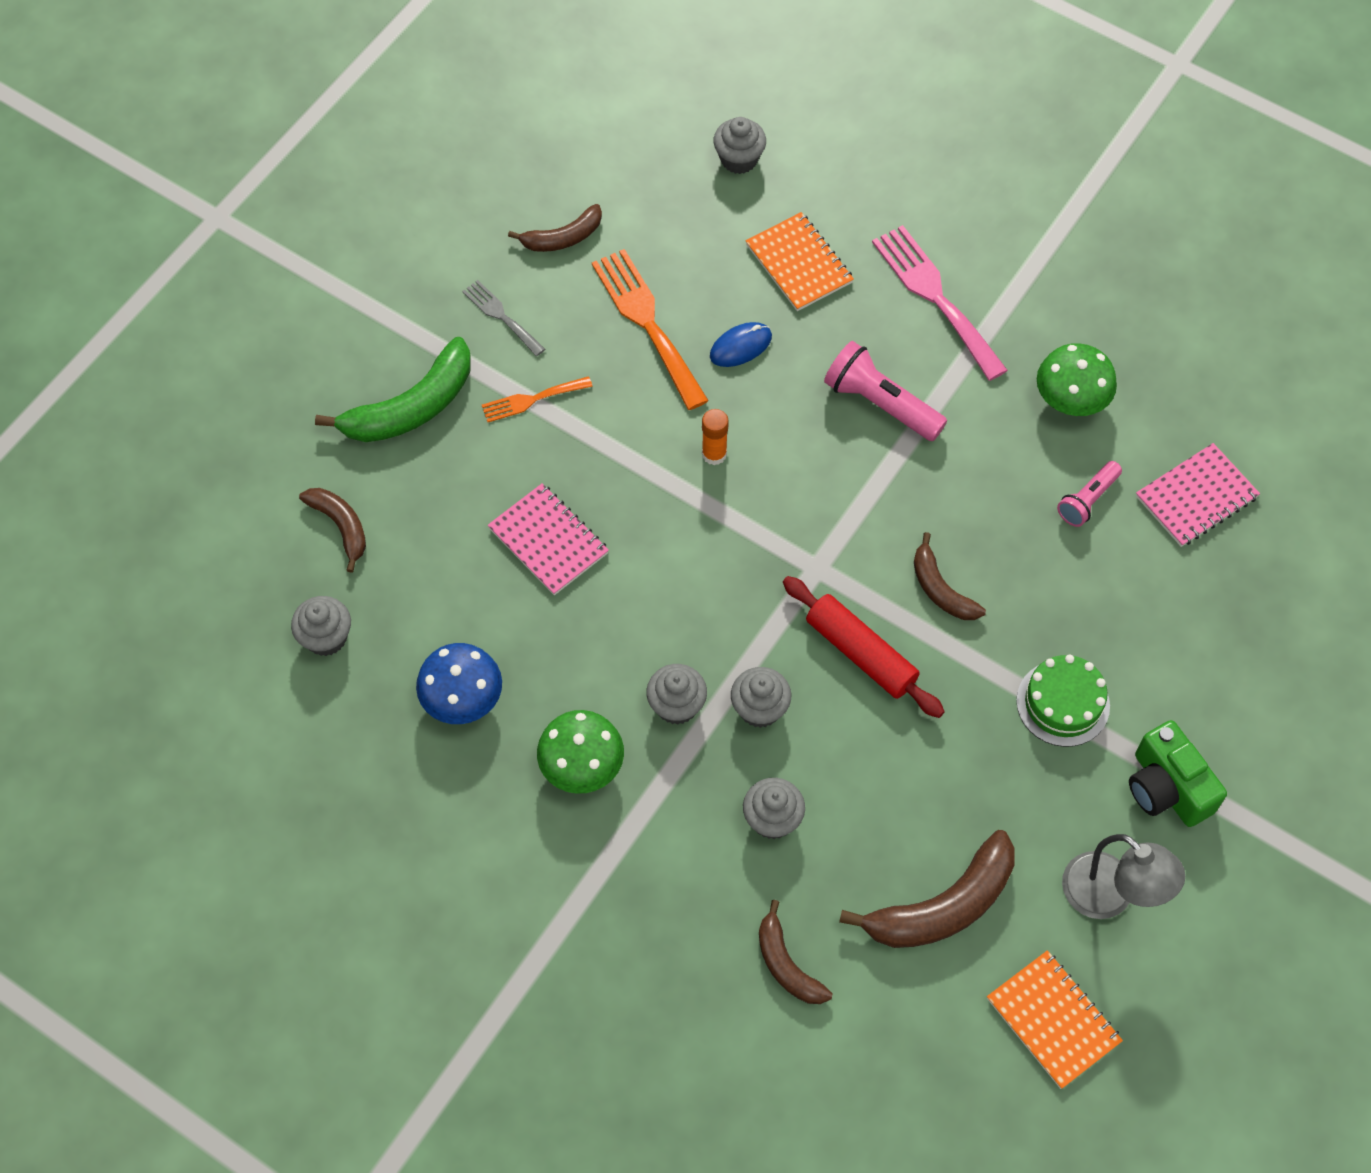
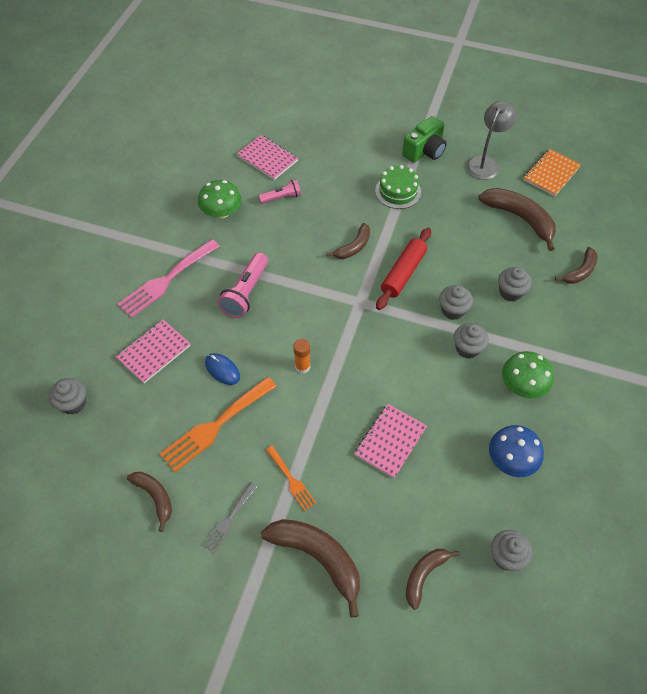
camera: 105 degrees left, 5 degrees down
(411, 407) = (318, 557): green banana -> brown banana
(799, 264) = (154, 352): orange notebook -> pink notebook
(1087, 500) = (282, 197): pink flashlight -> pink flashlight turned 45 degrees counterclockwise

